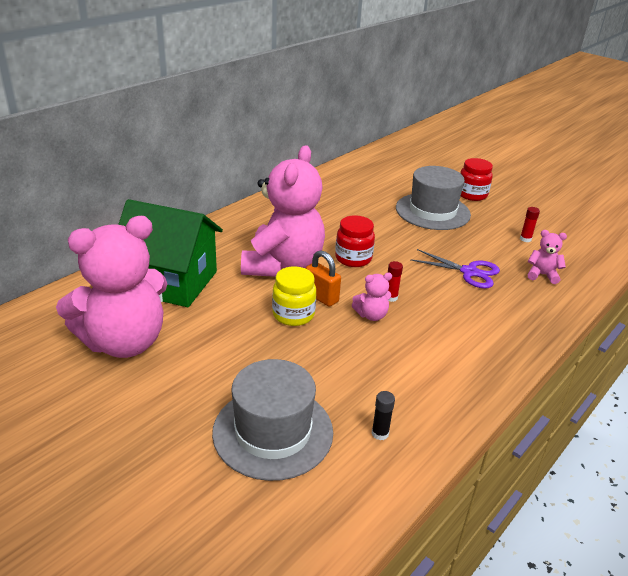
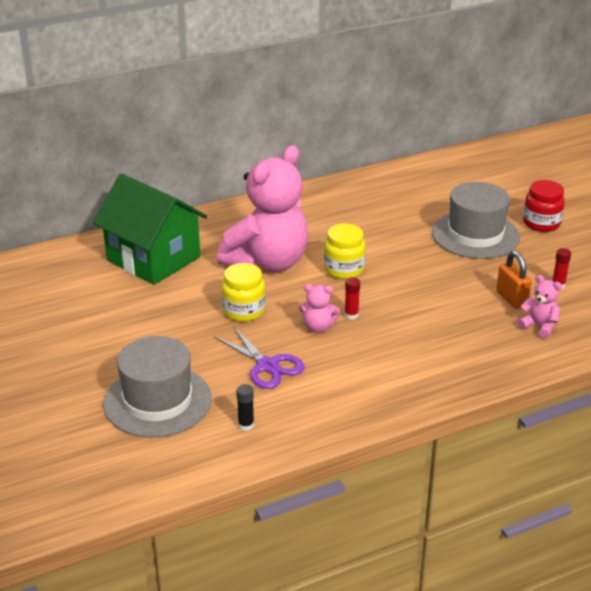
camera: 25 degrees right, 0 degrees up
(124, 342) = (83, 303): pink teddy bear -> none
(321, 297) = (282, 301): orange padlock -> orange padlock (511, 299)
(353, 258) = (344, 269): red jar -> yellow jar
(469, 272) = (457, 307): purple scissors -> purple scissors (267, 366)

